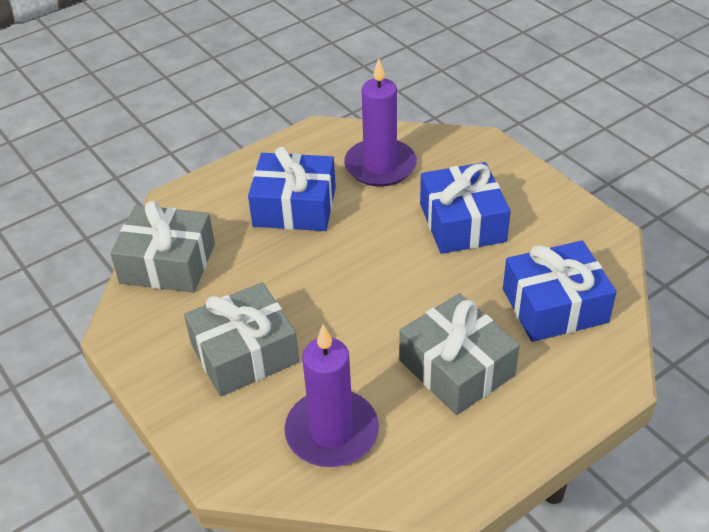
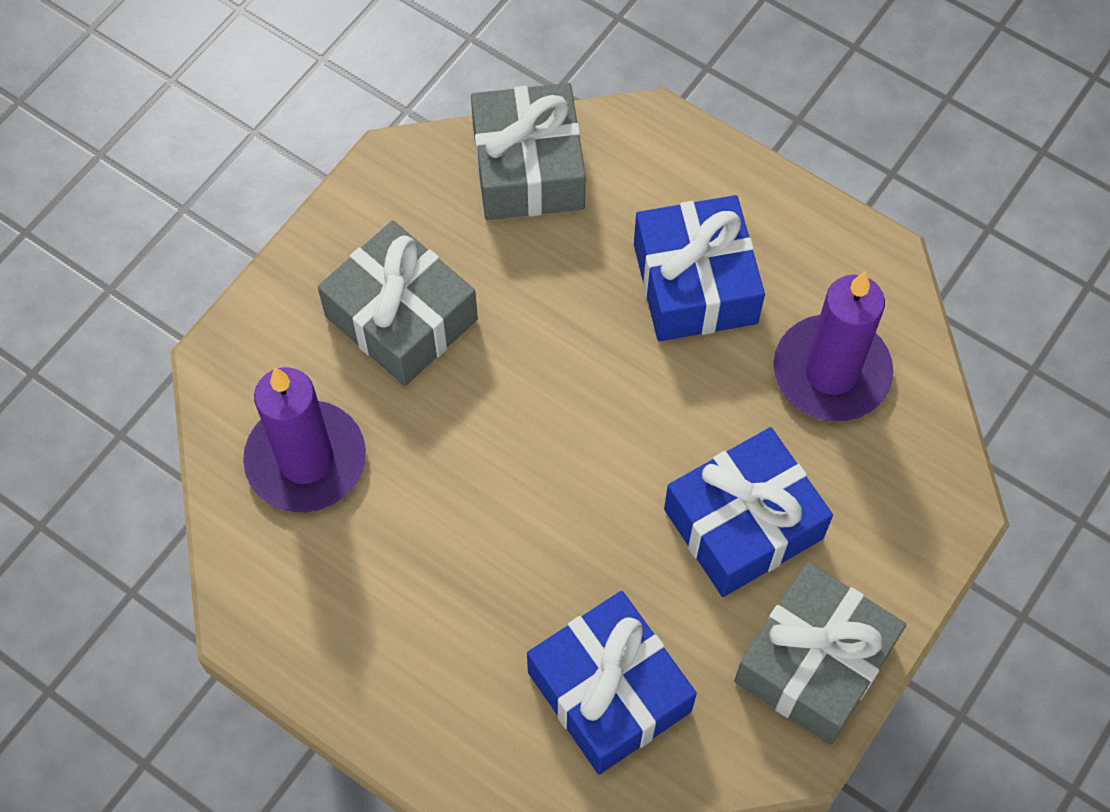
camera: 70 degrees right, 20 degrees up
(457, 368) = (452, 583): grey gift -> grey gift (814, 663)

